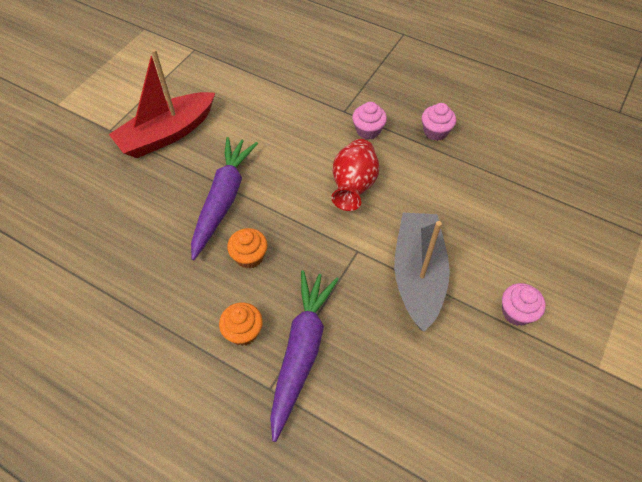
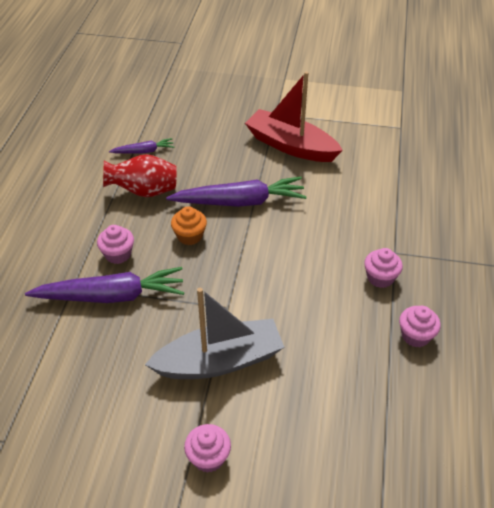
camera: 70 degrees right, 10 degrees down
(88, 266) = (144, 151): none -> purple carrot
(243, 332) = (118, 254): orange cupcake -> pink cupcake
(353, 186) = (301, 285): red vase -> red vase (144, 191)

